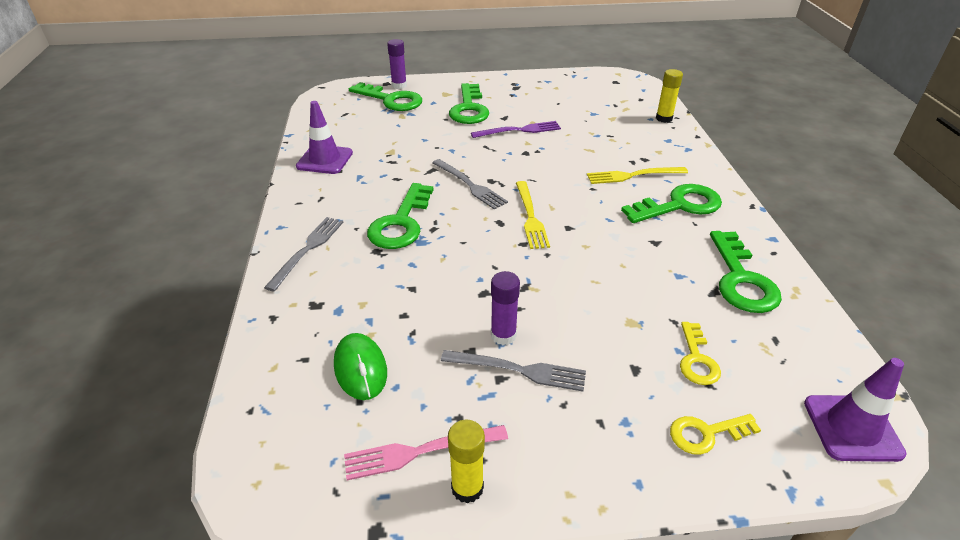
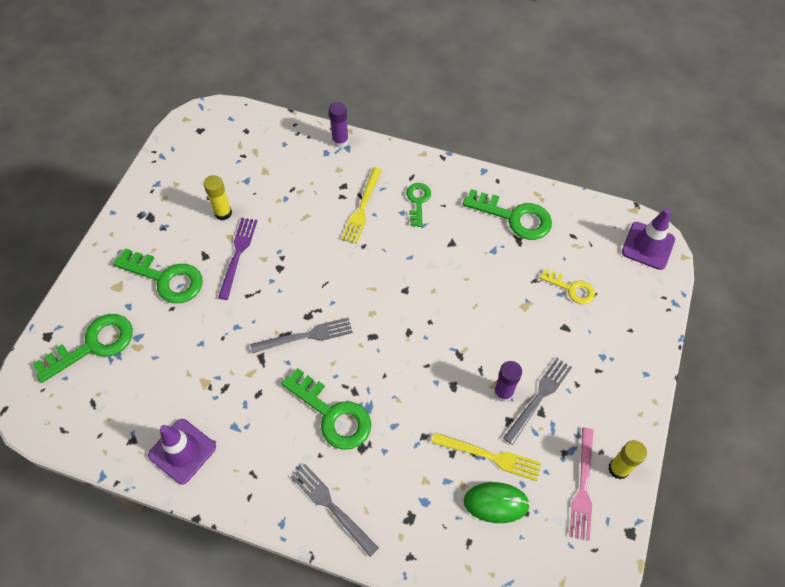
camera: 65 degrees left, 20 degrees up
(399, 85) = (63, 325): purple glue stick -> purple glue stick (340, 141)
(530, 217) = (378, 310): yellow fork -> yellow fork (490, 456)
(664, 118) = (291, 134): yellow glue stick -> yellow glue stick (223, 213)
(679, 205) = (418, 201): green key -> green key, size x0.59
(706, 434) = (626, 319): yellow key -> none

